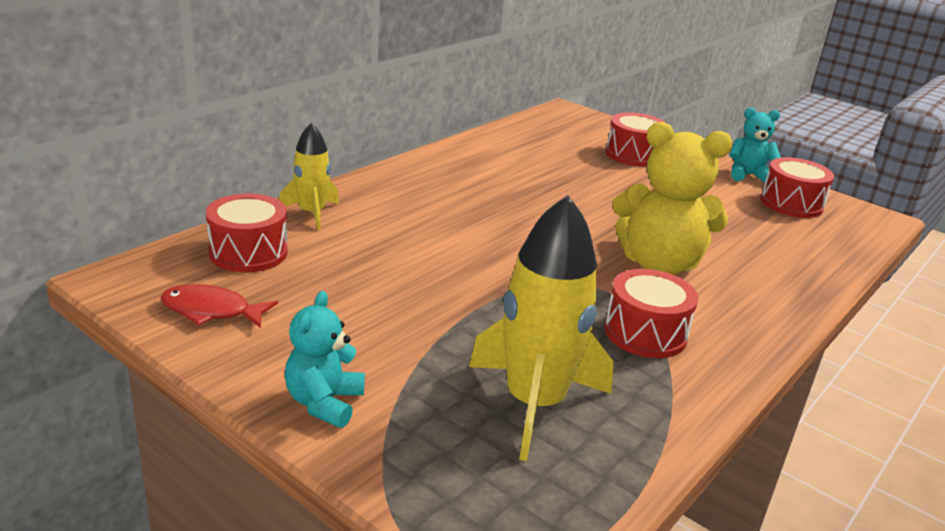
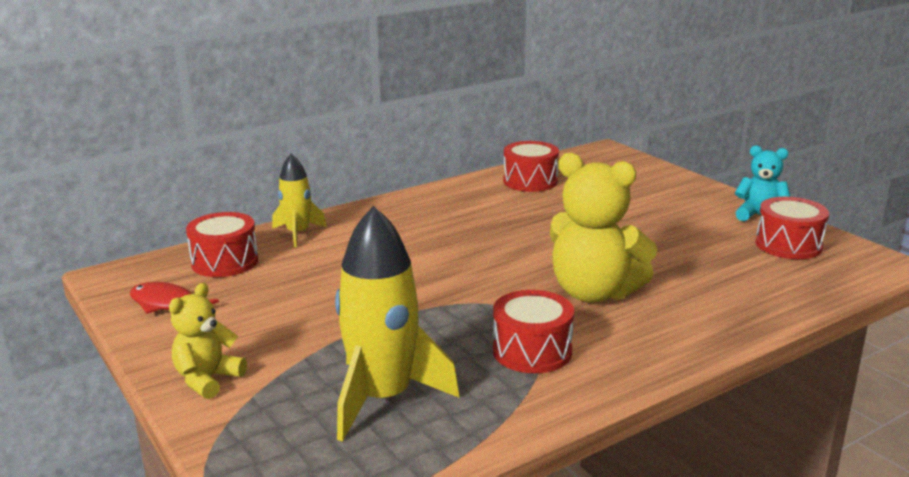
camera: 20 degrees right, 5 degrees down
(324, 403) = (207, 379): turquoise teddy bear -> yellow teddy bear
(633, 155) = (645, 193): red drum -> red drum (530, 181)

